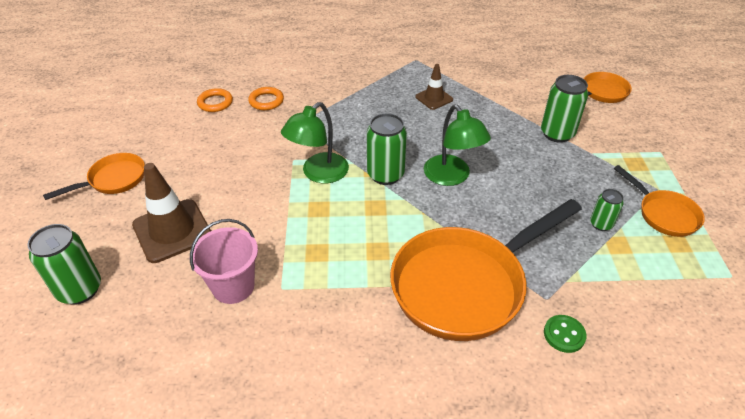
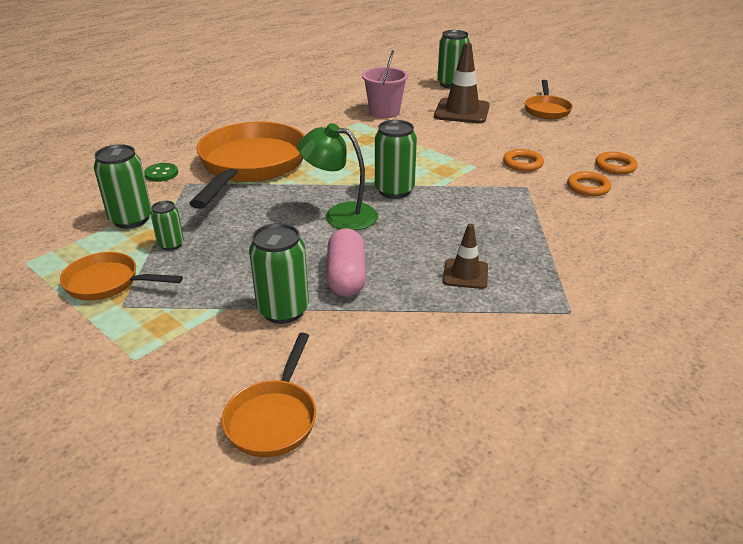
camera: 135 degrees right, 10 degrees down
(260, 141) = (522, 163): none -> orange ring
(318, 174) = (441, 168): green lamp -> none
(500, 132) = (346, 276): none -> pink capsule
(624, 276) = (131, 219): none -> green can

